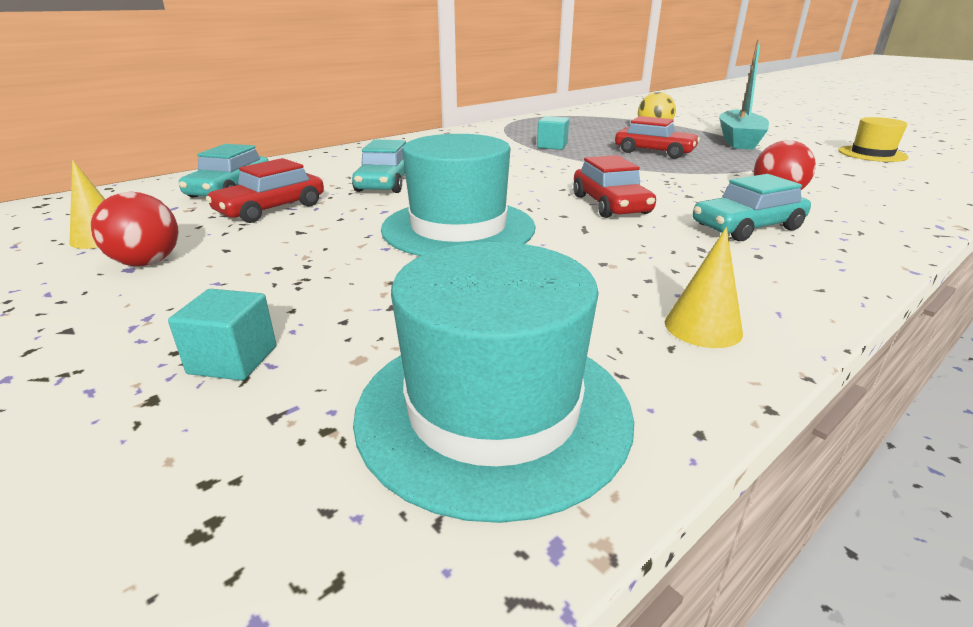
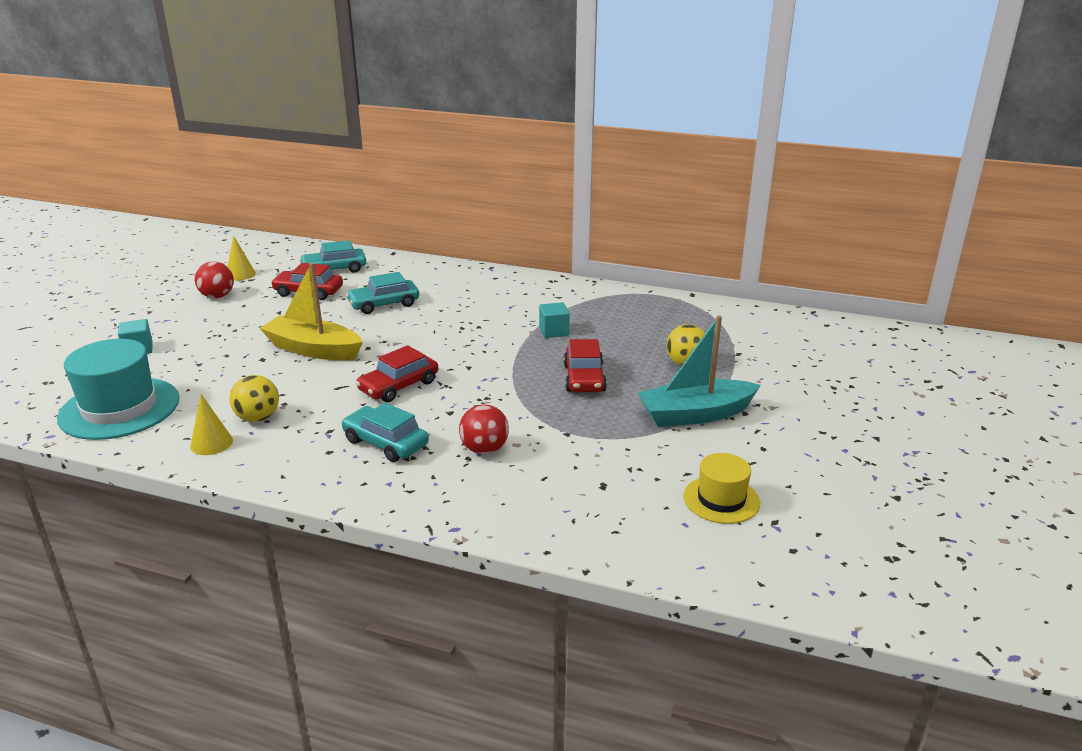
camera: 60 degrees right, 0 degrees up
(458, 228) = (313, 349): turquoise hat -> yellow boat
(638, 284) = (258, 418): none -> yellow ball

